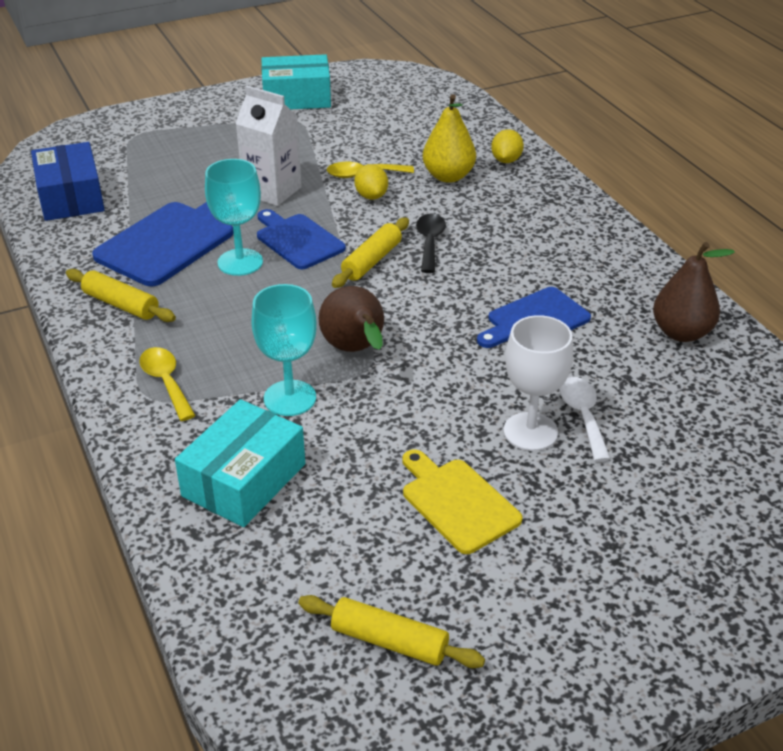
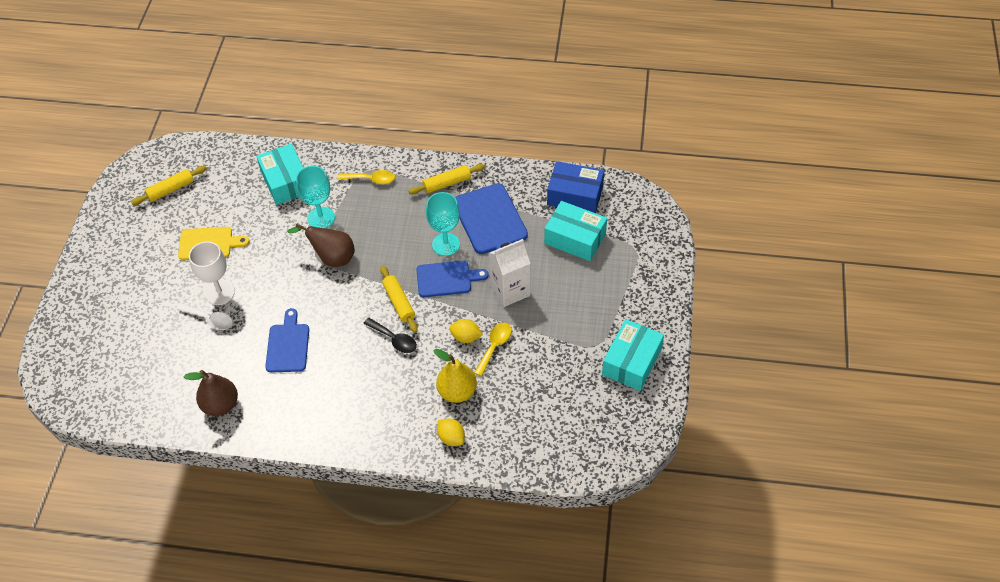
camera: 125 degrees right, 15 degrees up
(148, 175) = (575, 238): none -> turquoise box

